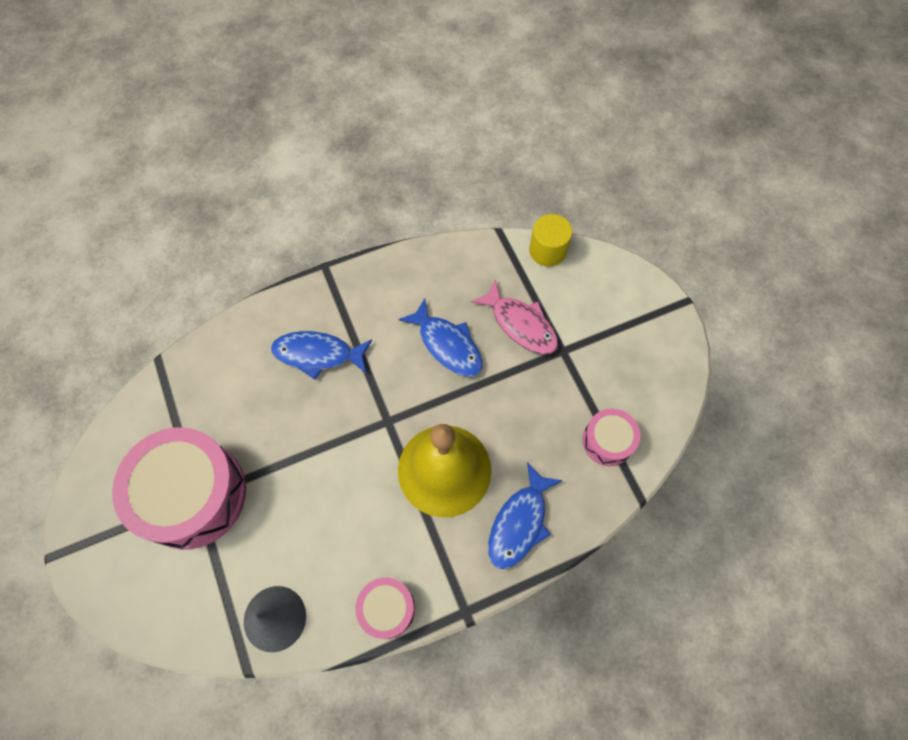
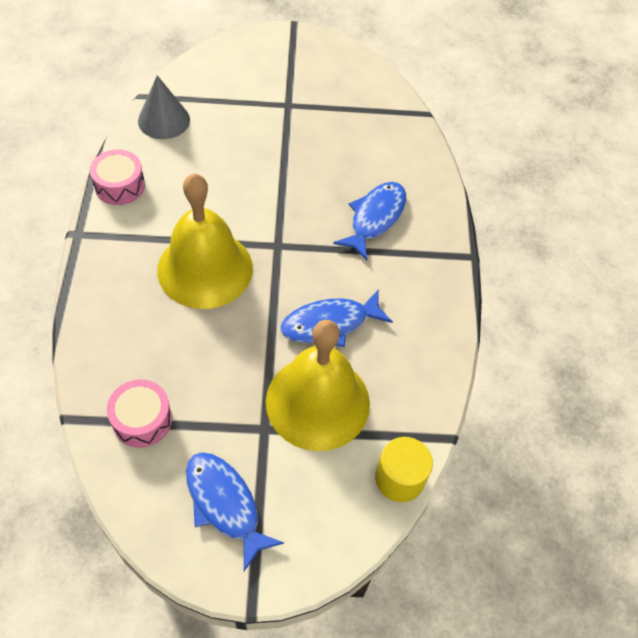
camera: 110 degrees right, 10 degrees down
(192, 494) = (292, 102): pink drum -> none
(519, 523) = (119, 304): blue fish -> blue fish (225, 504)
(520, 324) = (317, 402): pink fish -> yellow bell

